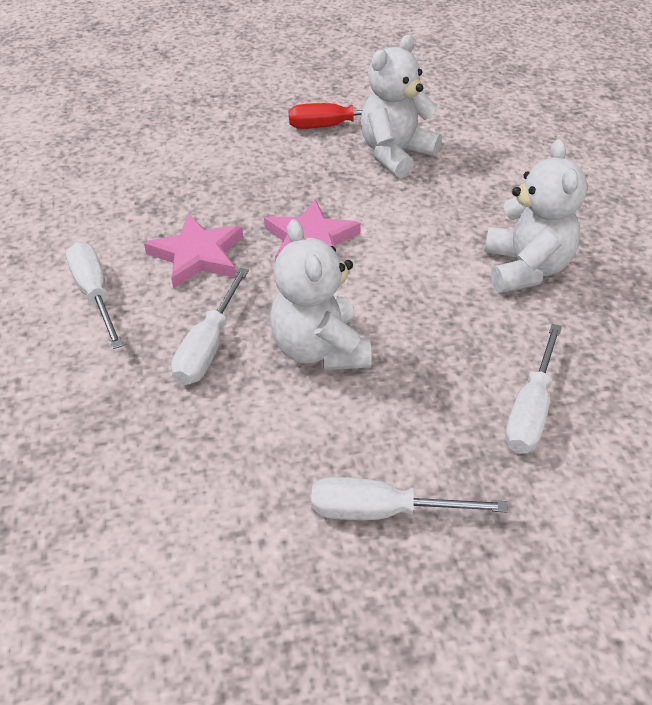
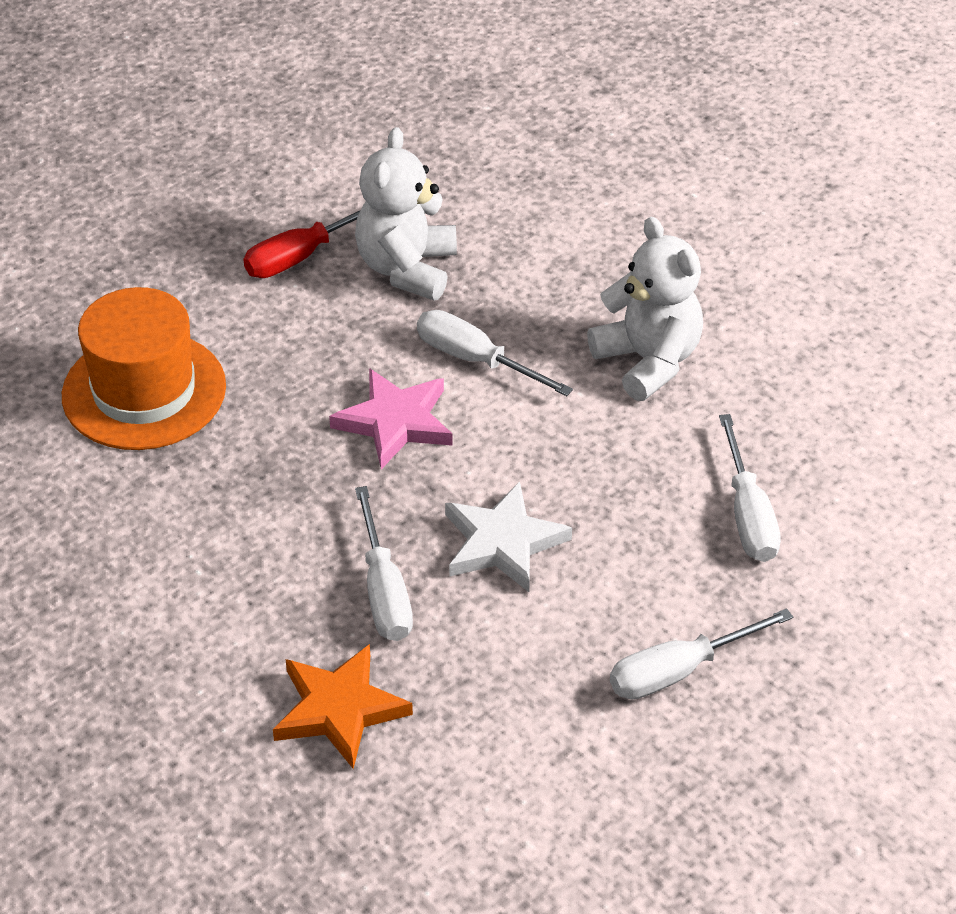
camera: 30 degrees left, 0 degrees up
(95, 294) = (204, 589): white screwdriver -> white screwdriver (475, 360)
(105, 416) = (339, 709): none -> orange star
(171, 165) = (144, 391): none -> orange hat
(197, 255) = (281, 493): pink star -> none
(319, 349) = (502, 542): white teddy bear -> white star

